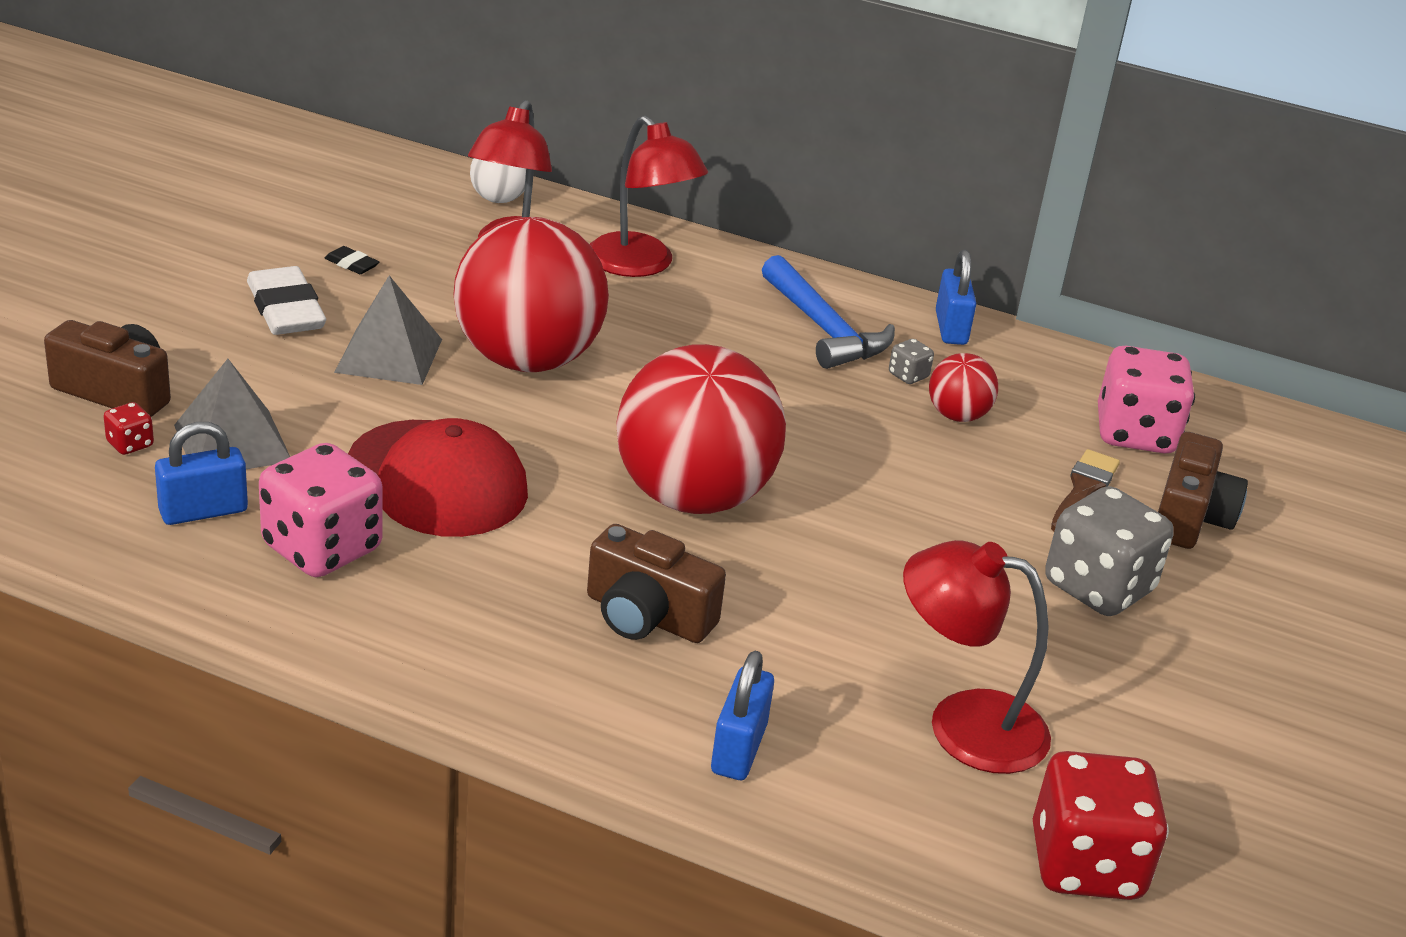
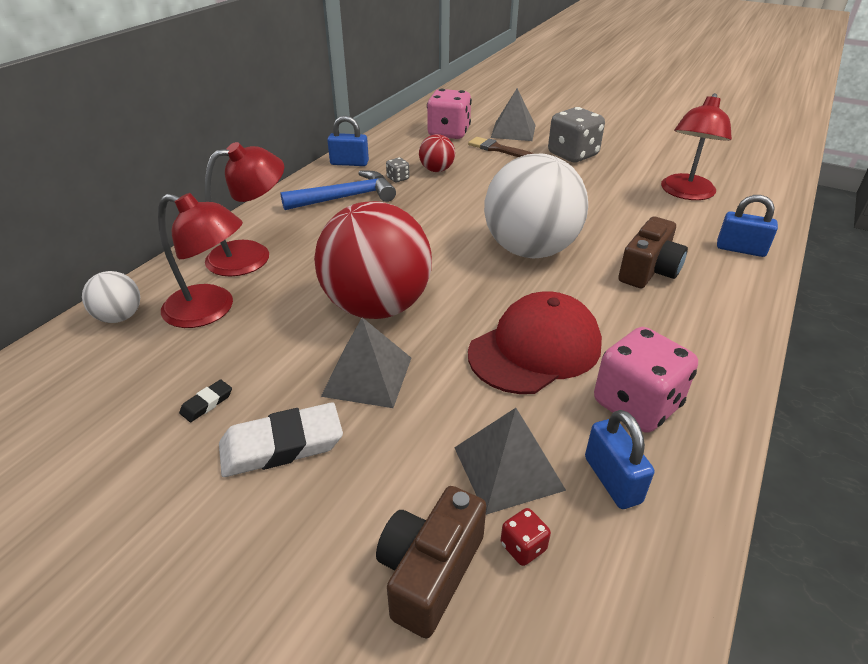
camera: 80 degrees left, 5 degrees up
(693, 497) = (530, 250): red ball -> white ball
(1085, 865) = (756, 178): red dice -> none
(1189, 517) = (513, 131): brown camera -> grey pyramid

